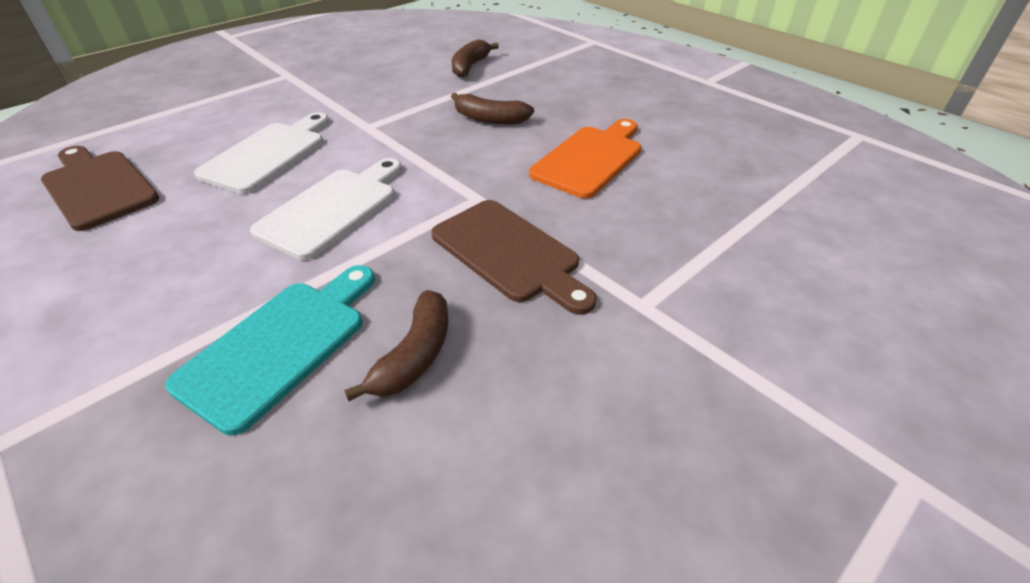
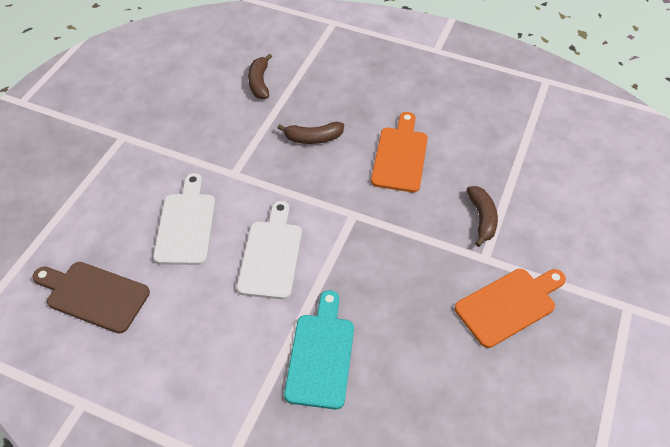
camera: 25 degrees left, 10 degrees up
(414, 355) = (393, 332): brown banana -> brown banana (481, 218)
(510, 253) = (398, 250): brown cutting board -> none
(648, 387) = (509, 305): none -> orange cutting board

